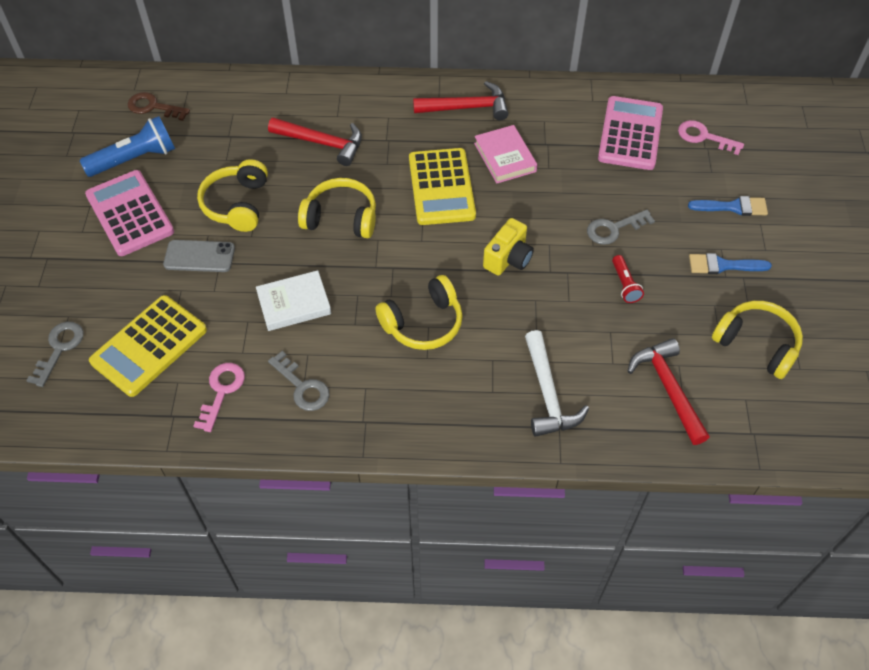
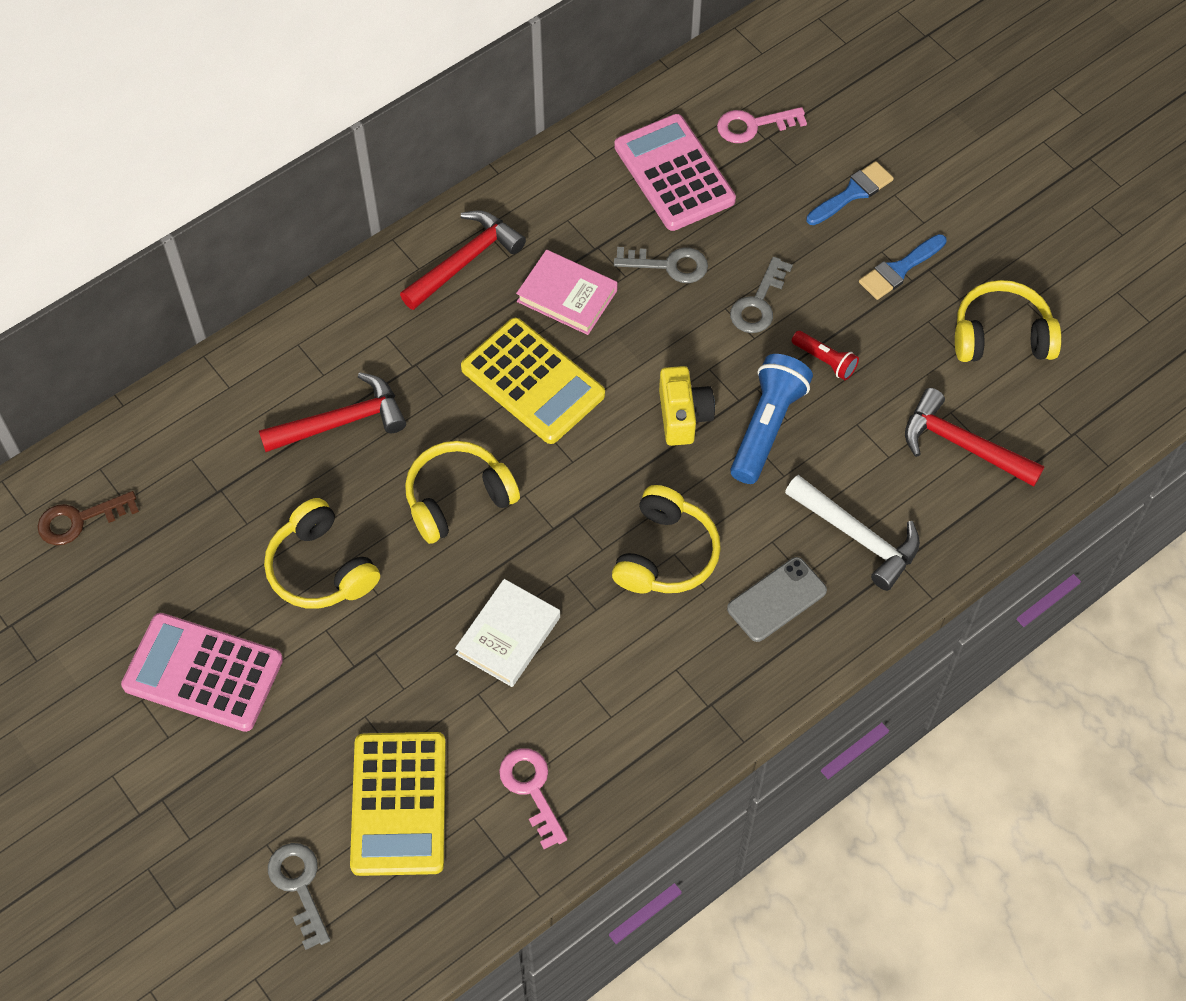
camera: 40 degrees left, 5 degrees up
(135, 159) = (132, 602): blue flashlight -> blue flashlight (766, 426)
(199, 256) = (344, 662): grey phone -> grey phone (777, 600)
(302, 387) = (611, 718): grey key -> grey key (669, 265)

